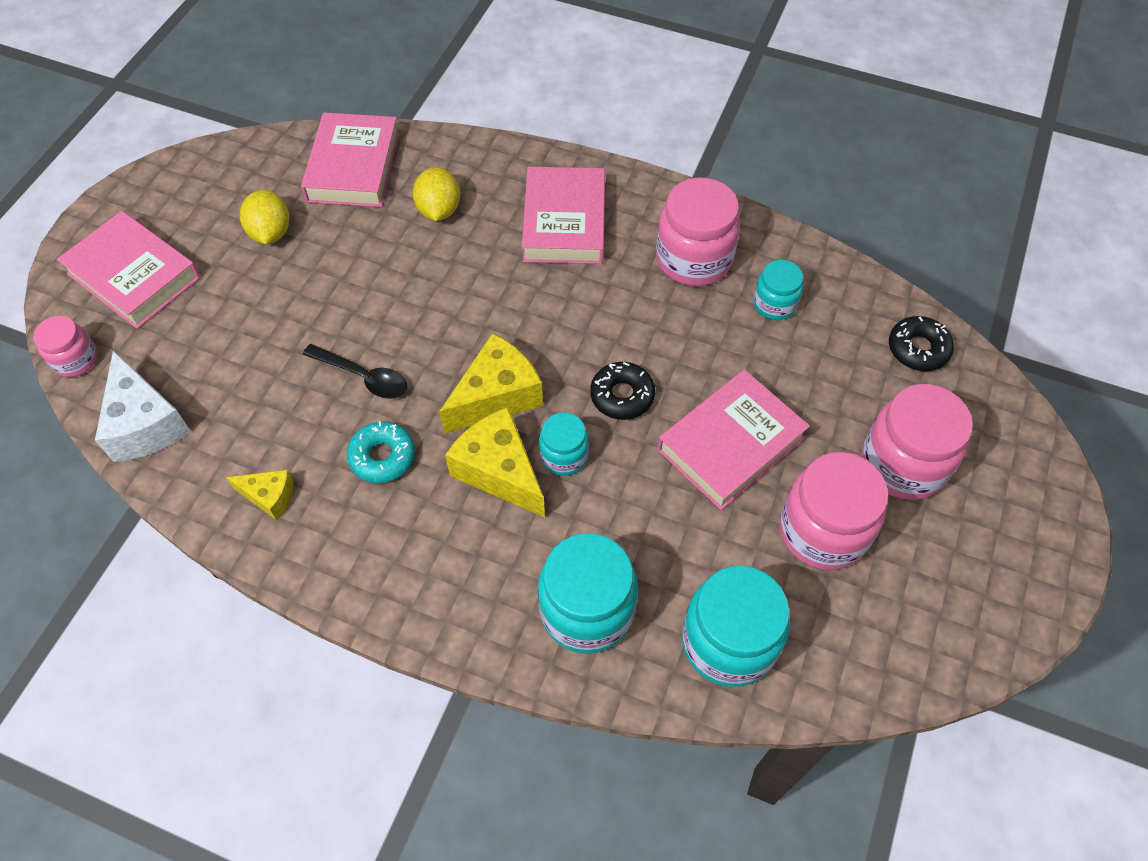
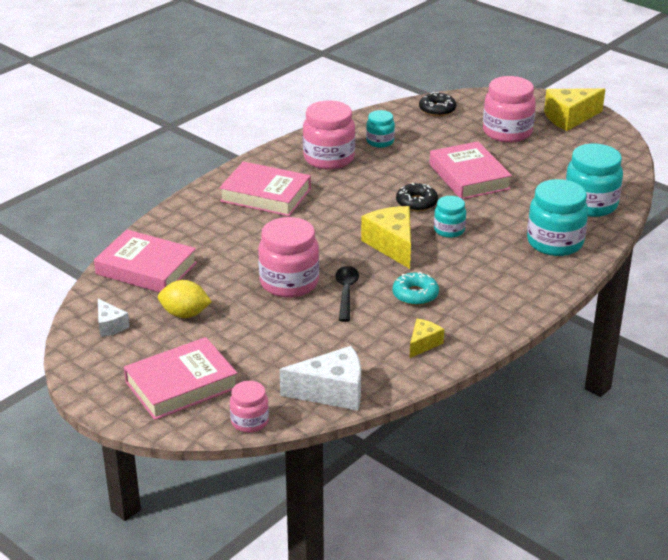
camera: 70 degrees left, 25 degrees down
(231, 177) = (110, 326): none -> white cheese
(363, 377) = (346, 292): black spoon -> black spoon turned 45 degrees counterclockwise
(439, 210) = (218, 240): yellow lemon -> none
(499, 471) = (448, 254): yellow cheese -> yellow cheese (569, 118)
(822, 531) = (537, 163): pink jar -> pink jar (289, 283)

